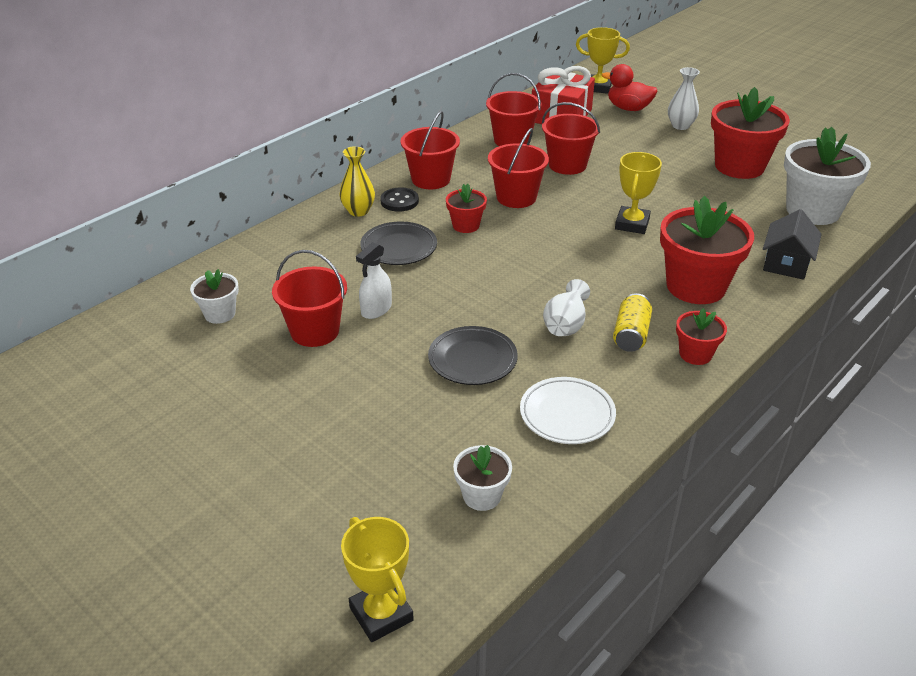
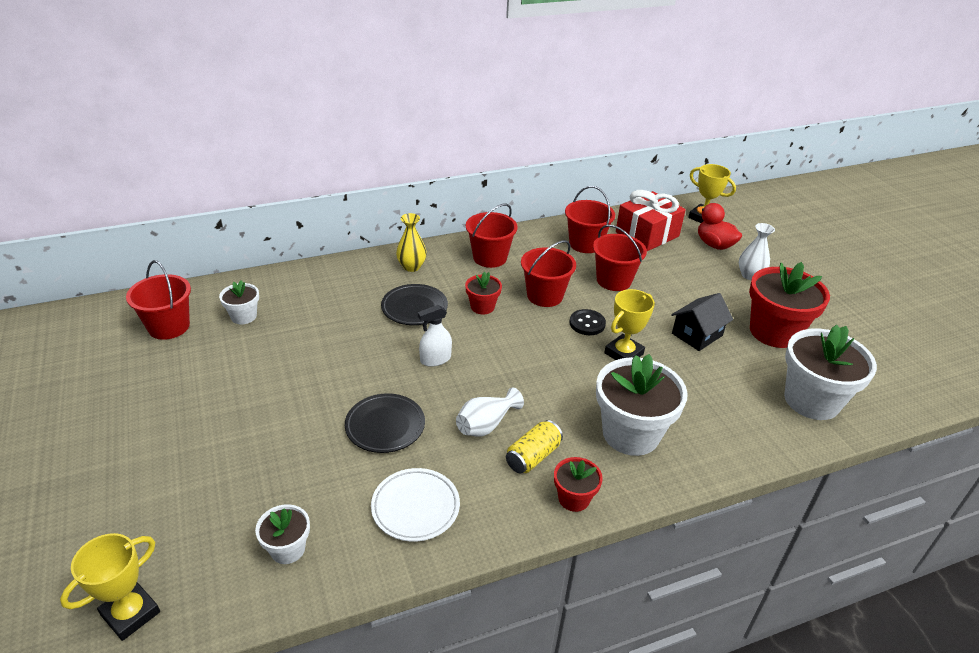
camera: 25 degrees right, 0 degrees up
(315, 331) = (294, 355): red bucket -> red bucket (169, 327)
(376, 309) = (352, 354): white spray bottle -> white spray bottle (435, 359)
(381, 614) = (131, 614): yellow trophy -> yellow trophy turned 45 degrees clockwise
(399, 201) = (449, 268): black button -> black button (587, 323)
(696, 286) = (630, 434): red flower pot -> white flower pot
(786, 263) = (738, 443): black house -> black house (697, 334)

